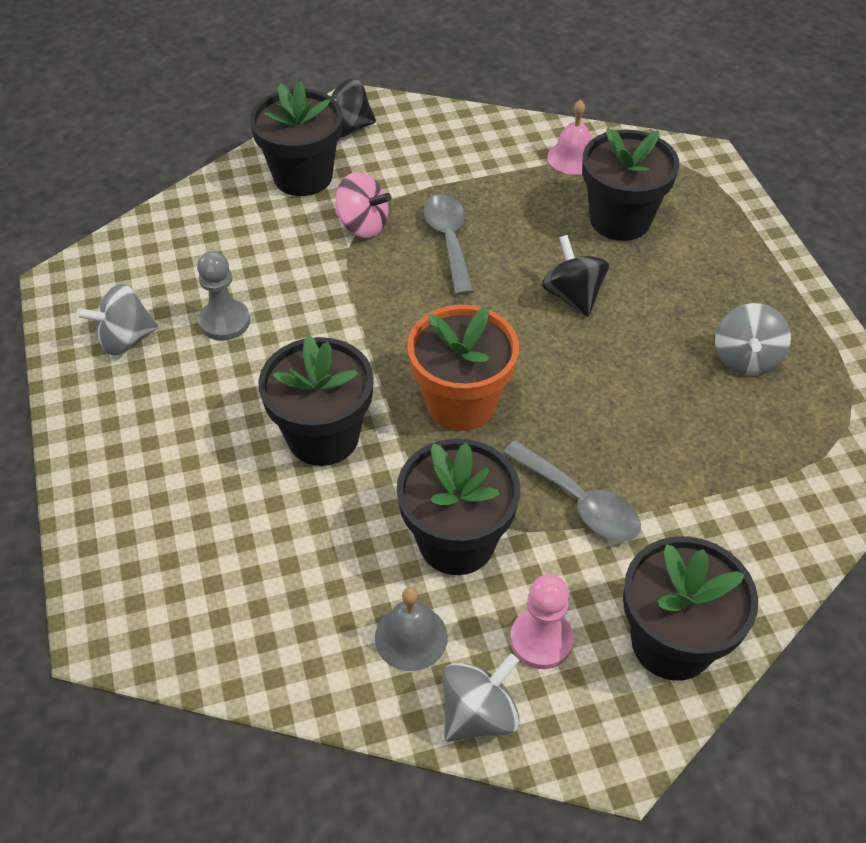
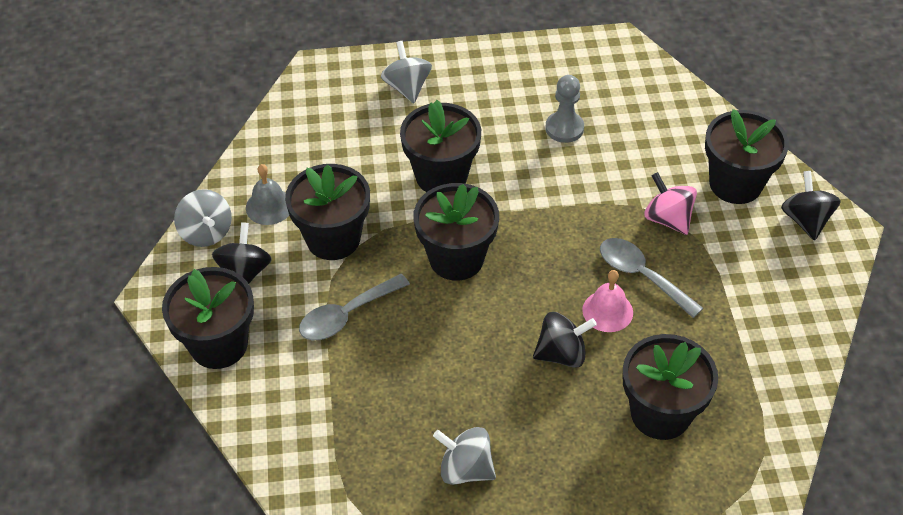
camera: 100 degrees right, 0 degrees up
(125, 339) = (554, 76): grey spinning top -> grey spinning top (407, 87)
(363, 225) = (667, 219): pink spinning top -> pink spinning top turned 105 degrees clockwise
(449, 241) = (642, 276): grey spoon -> grey spoon turned 135 degrees counterclockwise
(461, 403) = (456, 258): orange flower pot -> black flower pot
(541, 640) = (245, 272): pink pawn -> black spinning top
(573, 157) = (758, 393): pink bell -> pink bell (607, 311)

